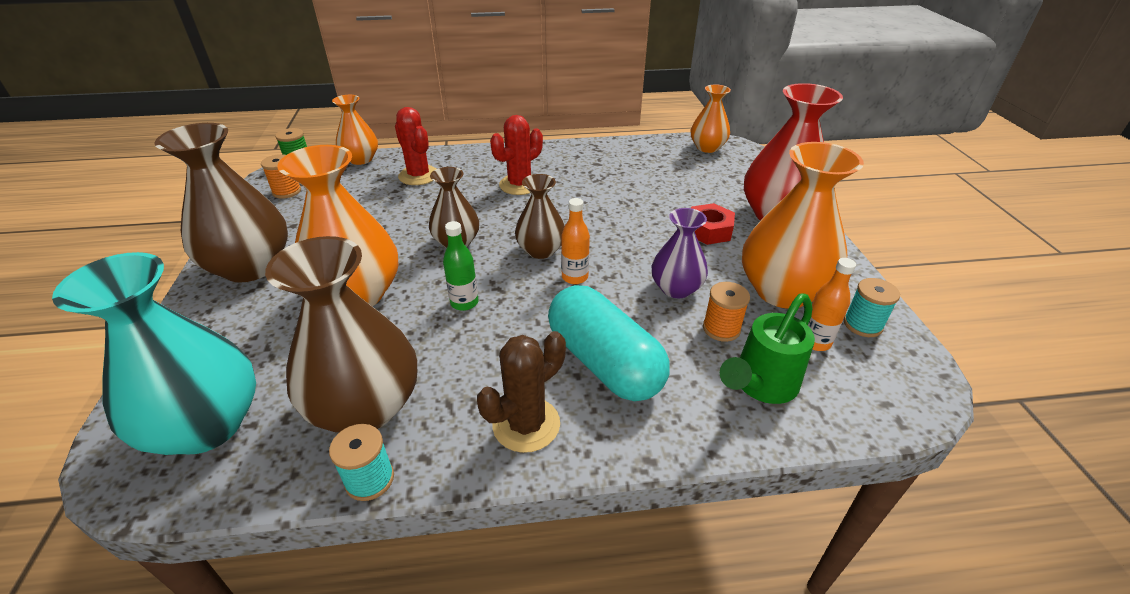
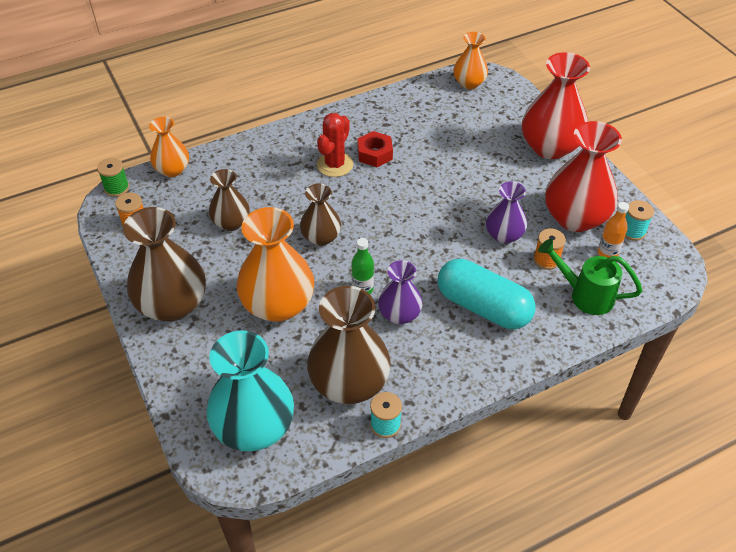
camera: 20 degrees left, 10 degrees up
(419, 176) = (240, 176): red cactus -> none
(489, 342) = (399, 314): none -> purple vase
(526, 424) = (457, 363): brown cactus -> none
(541, 250) = (390, 227): brown vase -> brown vase (231, 222)
(574, 277) = (429, 245): orange bottle -> none
(709, 230) = (505, 175): red nut -> red nut (375, 154)
(760, 386) = (584, 295): green watering can -> green watering can turned 90 degrees clockwise
(782, 291) = (575, 218): orange vase -> red vase

